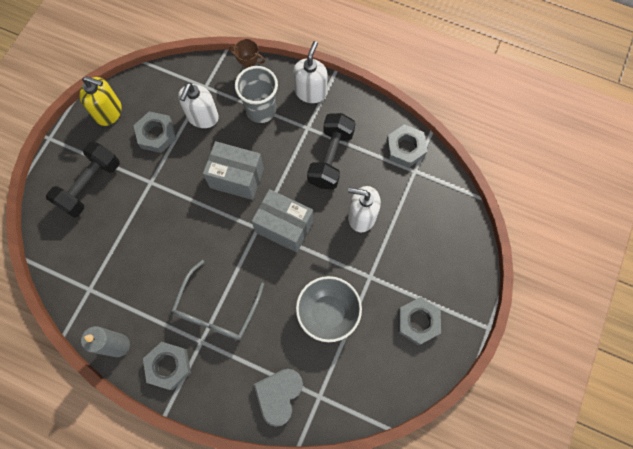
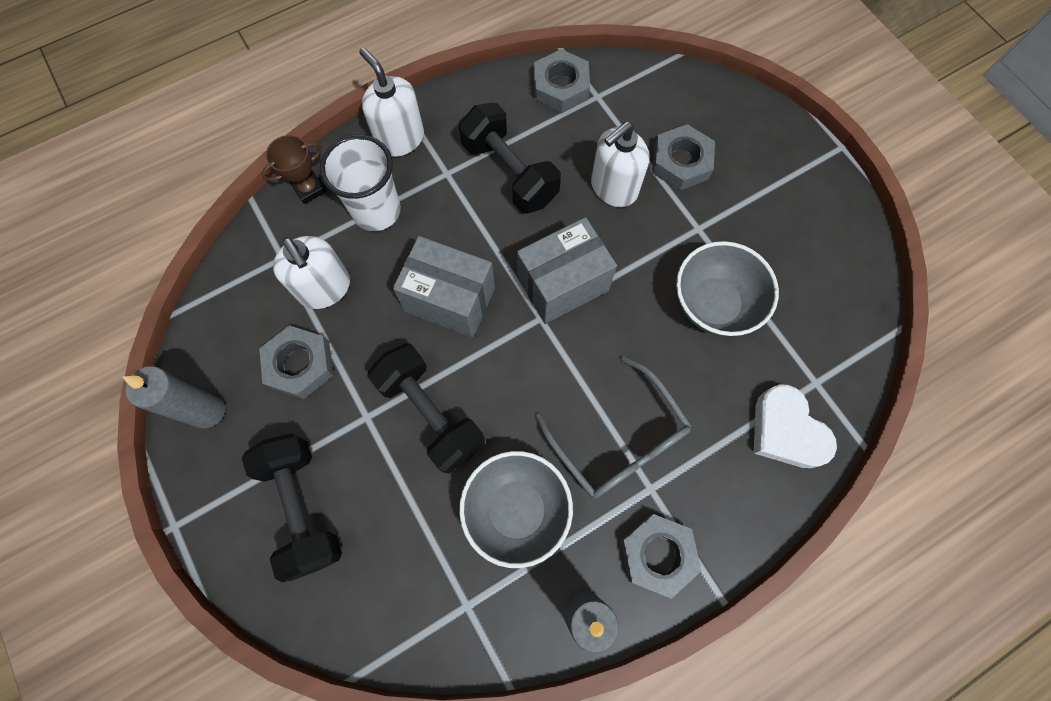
camera: 55 degrees left, 0 degrees up
(109, 112) = (208, 410): yellow soap dispenser -> grey candle
(148, 282) = (516, 510): none -> grey bowl
(171, 210) = (431, 413): none -> black dumbbell
(237, 178) = (450, 300): grey box -> grey box turned 60 degrees clockwise
(261, 110) = (376, 211): grey cup -> white cup
(279, 395) = (786, 431): grey heart -> white heart
(418, 322) = (789, 212): grey nut -> grey nut (681, 162)

